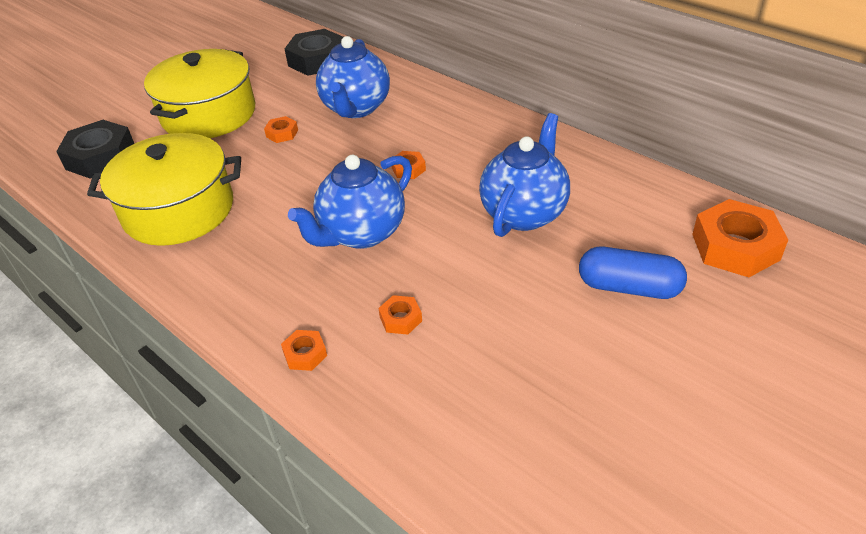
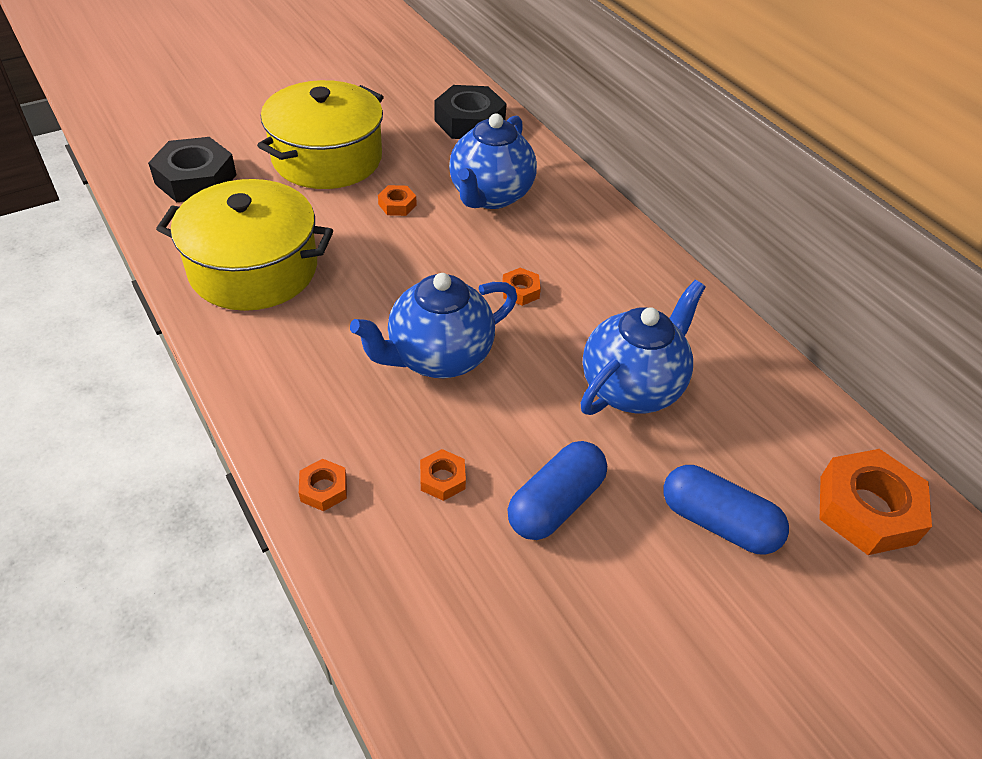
camera: 10 degrees right, 5 degrees up
(498, 310) = (555, 503): none -> blue capsule

